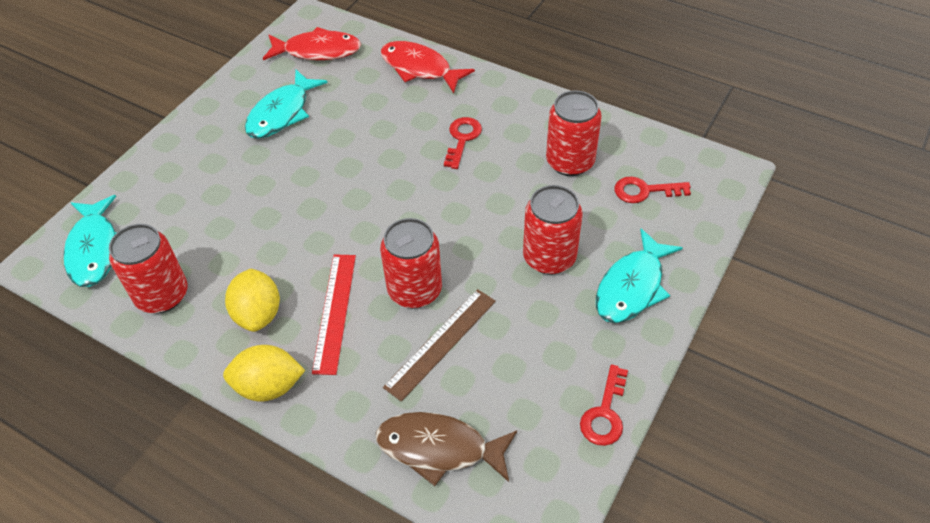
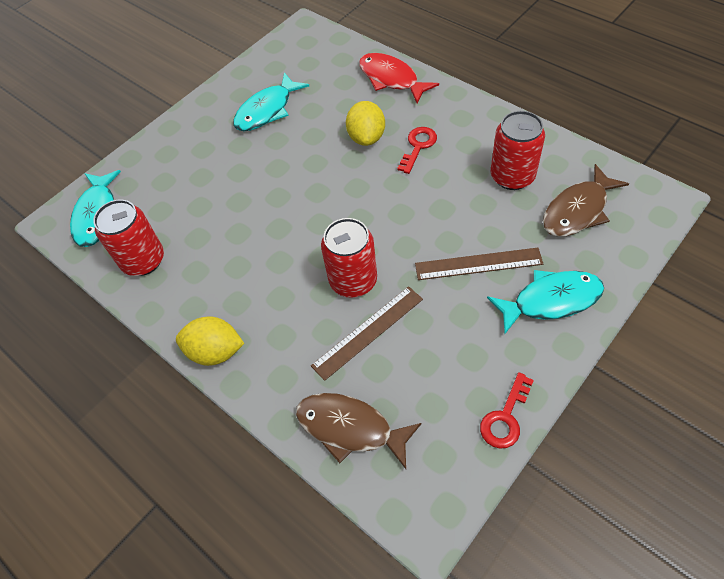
camera: 15 degrees right, 5 degrees up
(258, 314) = (217, 286): yellow lemon -> yellow lemon (366, 137)
(318, 51) = (306, 57): red fish -> none
(334, 312) = (281, 292): red ruler -> none
(549, 257) = (478, 264): red can -> brown ruler
(632, 287) = (551, 300): turquoise fish -> turquoise fish turned 150 degrees counterclockwise
(644, 191) = (578, 210): red key -> brown fish

